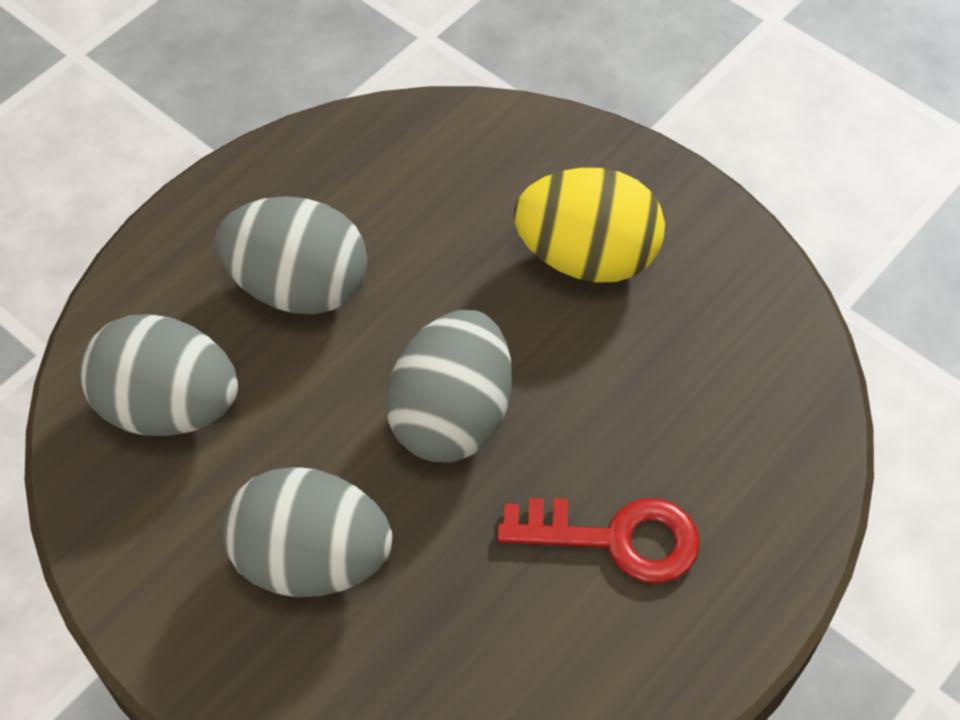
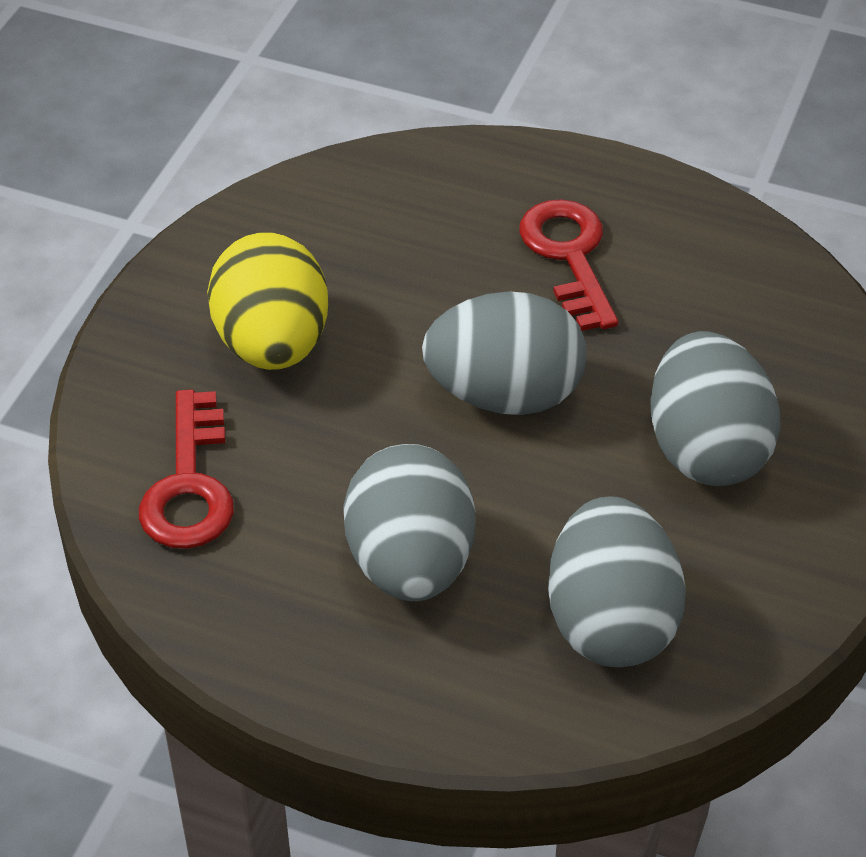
camera: 110 degrees left, 10 degrees down
(449, 164) = (189, 485): none -> red key

